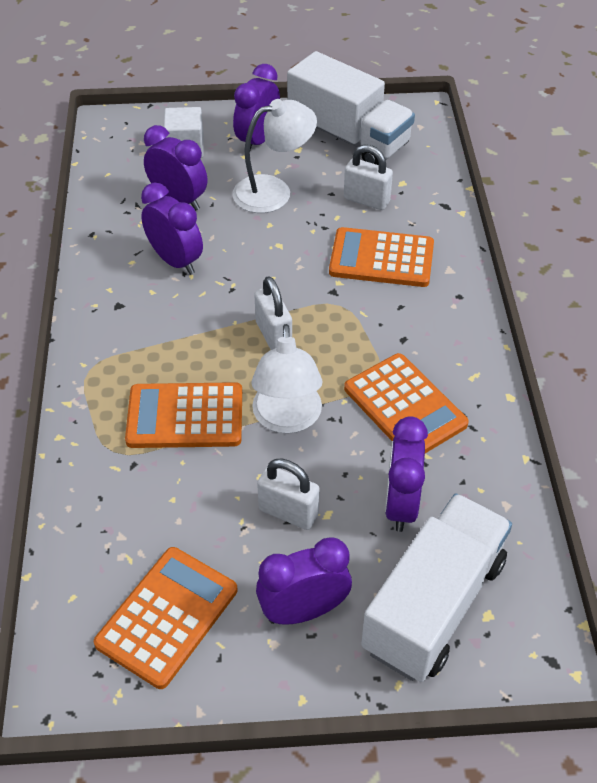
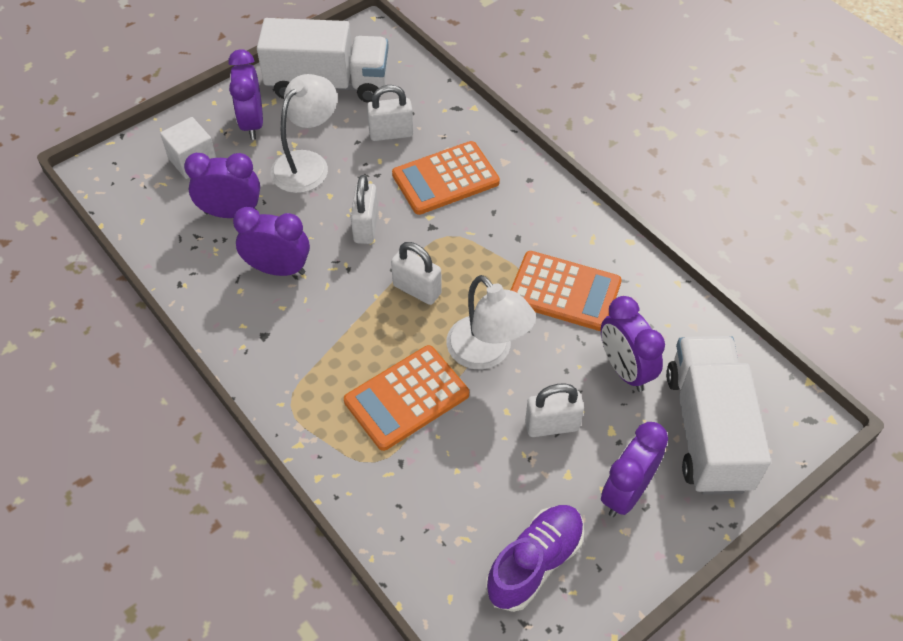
camera: 35 degrees left, 5 degrees up
(167, 616) = (534, 563): orange calculator -> purple shoe
(276, 264) = (366, 227): none -> white padlock

